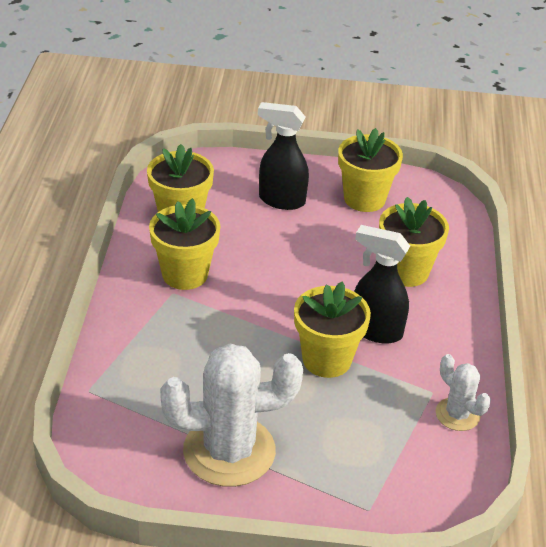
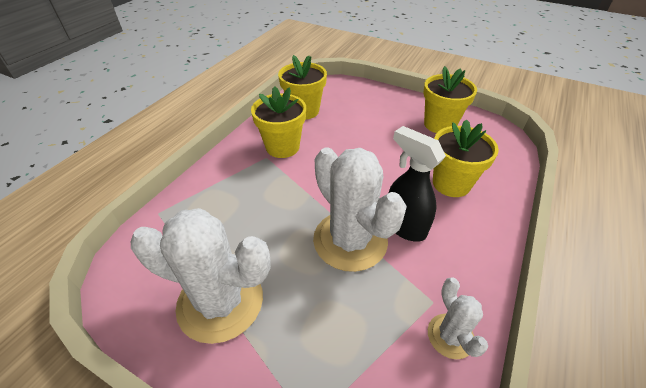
camera: 25 degrees right, 5 degrees up
(281, 200) = (378, 114): black spray bottle -> none
(326, 359) = (350, 240): yellow flower pot -> white cactus

